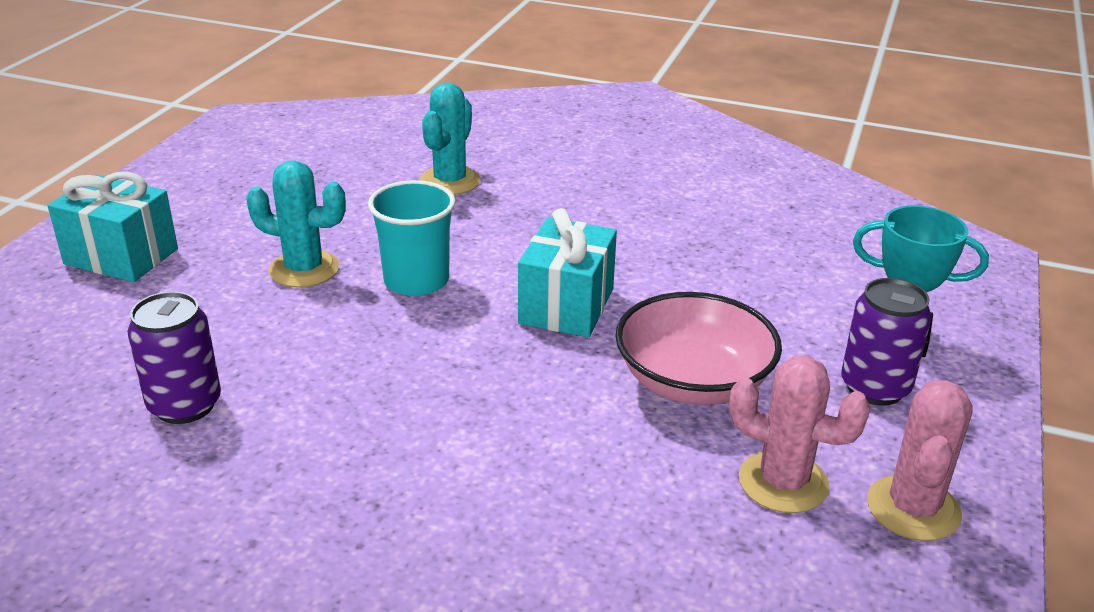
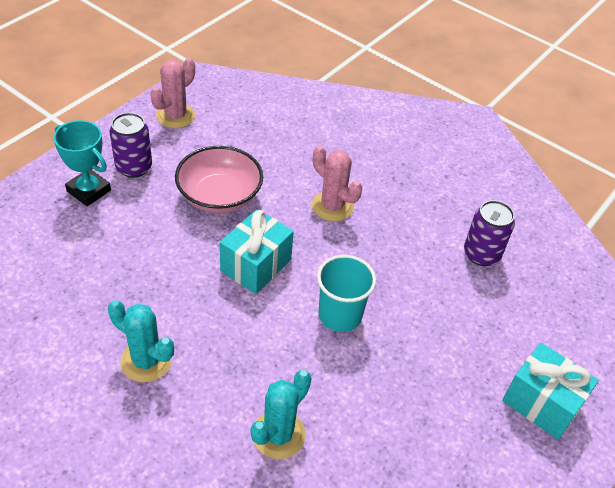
camera: 165 degrees left, 15 degrees up
(304, 269) = (412, 349): turquoise cactus -> turquoise cactus (146, 361)
(783, 482) = (218, 139): pink cactus -> pink cactus (332, 206)

